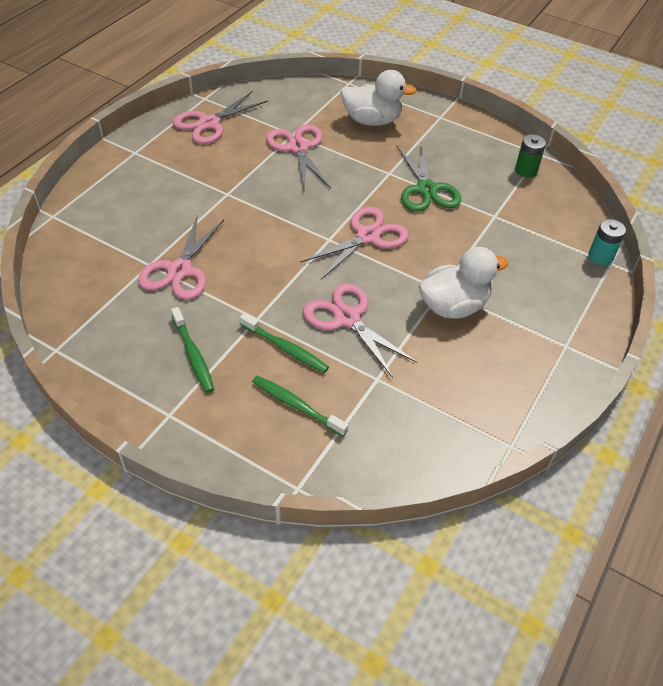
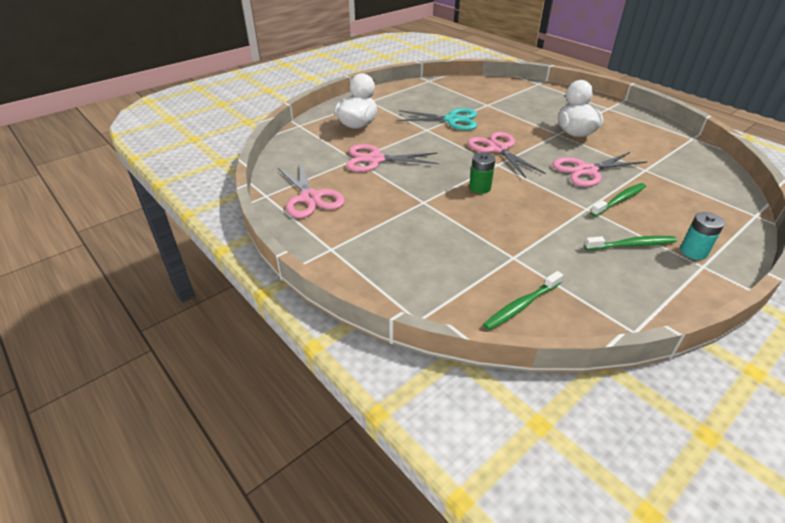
camera: 70 degrees left, 10 degrees down
(180, 270) = (524, 240): pink scissors -> none
(296, 405) = (678, 204): green toothbrush -> green toothbrush (521, 306)
(426, 189) = (451, 120): green scissors -> turquoise scissors
(526, 170) = (444, 87): green battery -> green battery (480, 188)
(600, 256) = (533, 85): turquoise battery -> turquoise battery (693, 252)

